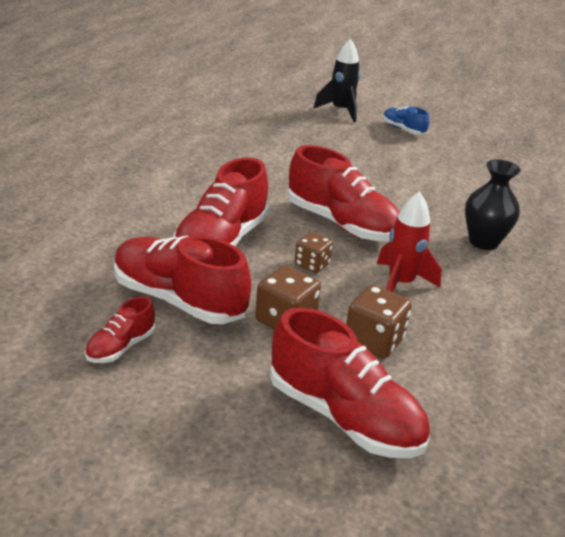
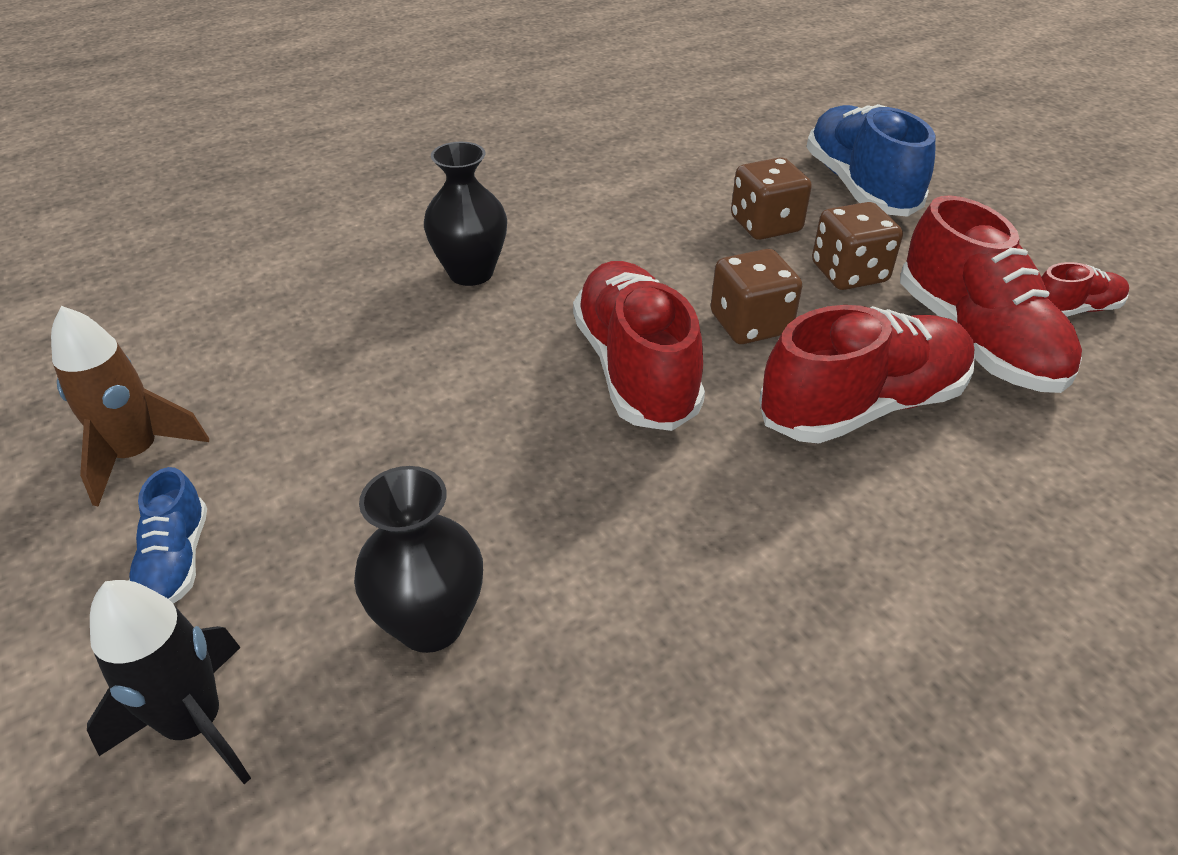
camera: 140 degrees left, 10 degrees up
(310, 138) = (430, 624): none -> black vase
(312, 264) = (750, 324): brown dice -> brown dice, size x1.53
(344, 417) = (859, 187): red shoe -> blue shoe
(400, 283) = (659, 264): red rocket -> none
(467, 144) = (137, 454): none -> brown rocket

